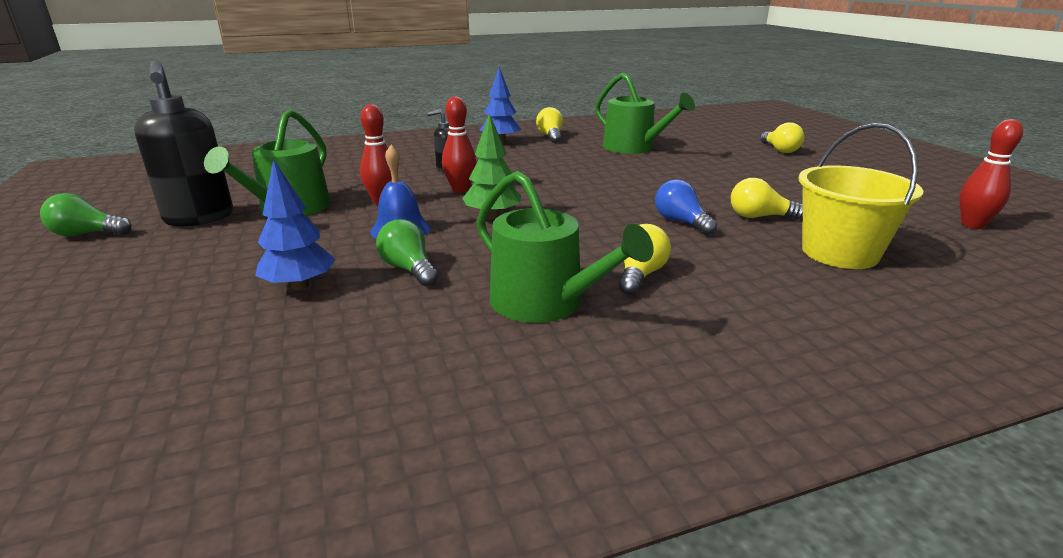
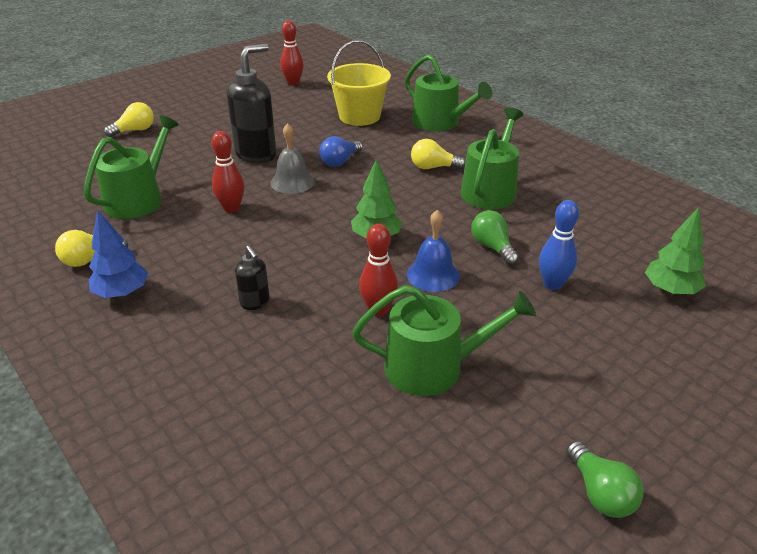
camera: 110 degrees left, 10 degrees up
(158, 369) = (670, 290): none -> green tree
(199, 218) = (501, 423): black soap dispenser -> black soap dispenser (256, 154)
(299, 286) = (553, 284): blue tree -> blue bowling pin
(409, 269) = (492, 247): green light bulb -> green light bulb turned 120 degrees clockwise
(460, 189) = (319, 272): red bowling pin -> red bowling pin (231, 208)
(637, 196) = (292, 182): none -> grey bell
(759, 217) = (314, 137): yellow light bulb -> none
(821, 316) = (440, 123): none -> green watering can

